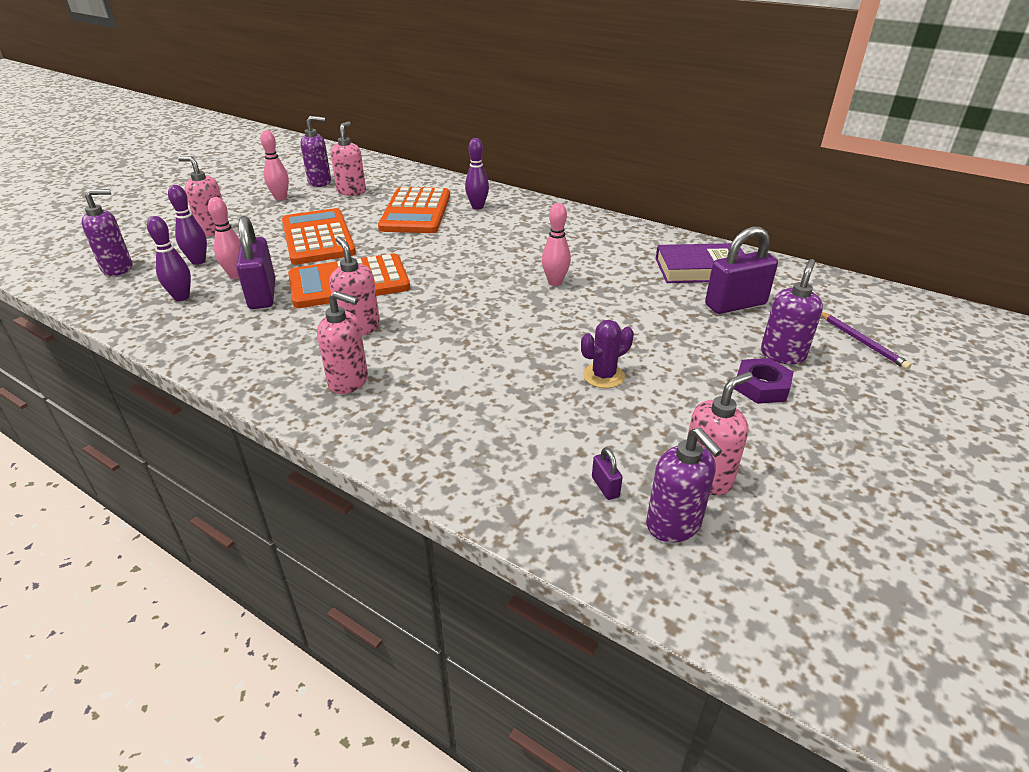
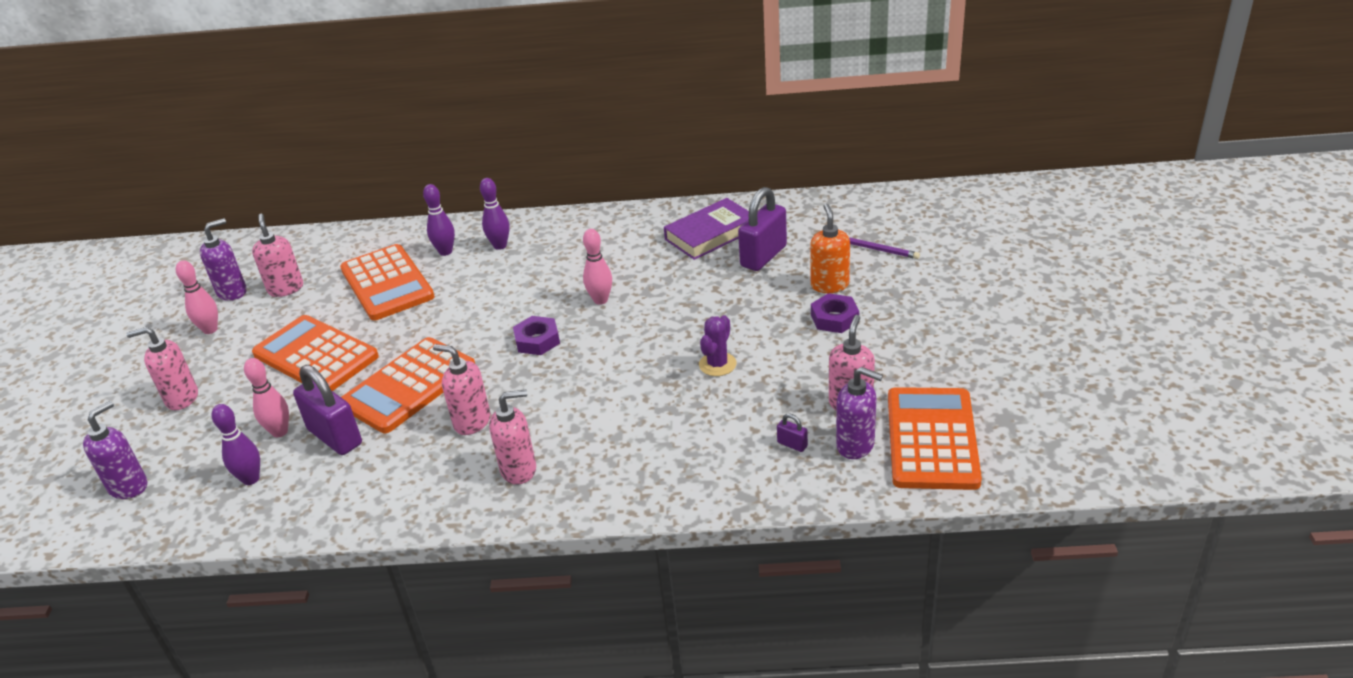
camera: 30 degrees left, 0 degrees up
(198, 261) = (214, 437): purple bowling pin -> purple bowling pin (500, 246)
(474, 291) = (537, 340): none -> purple nut
(772, 567) = (931, 439): none -> orange calculator
(782, 354) = (829, 285): purple soap dispenser -> orange soap dispenser

